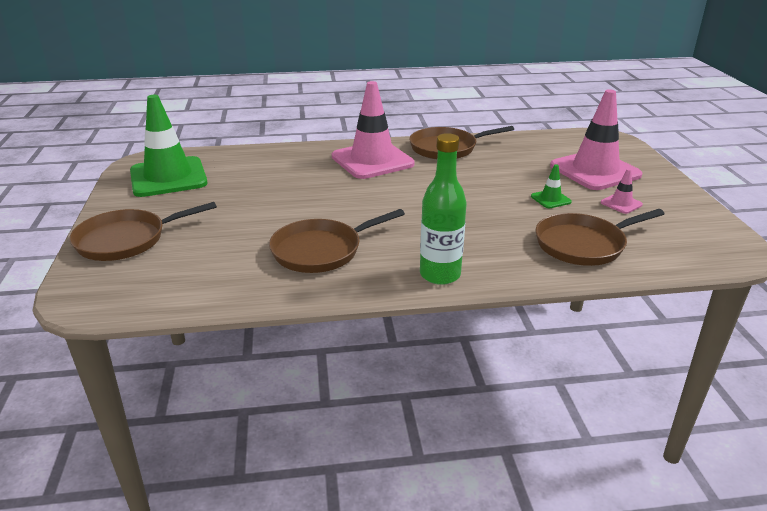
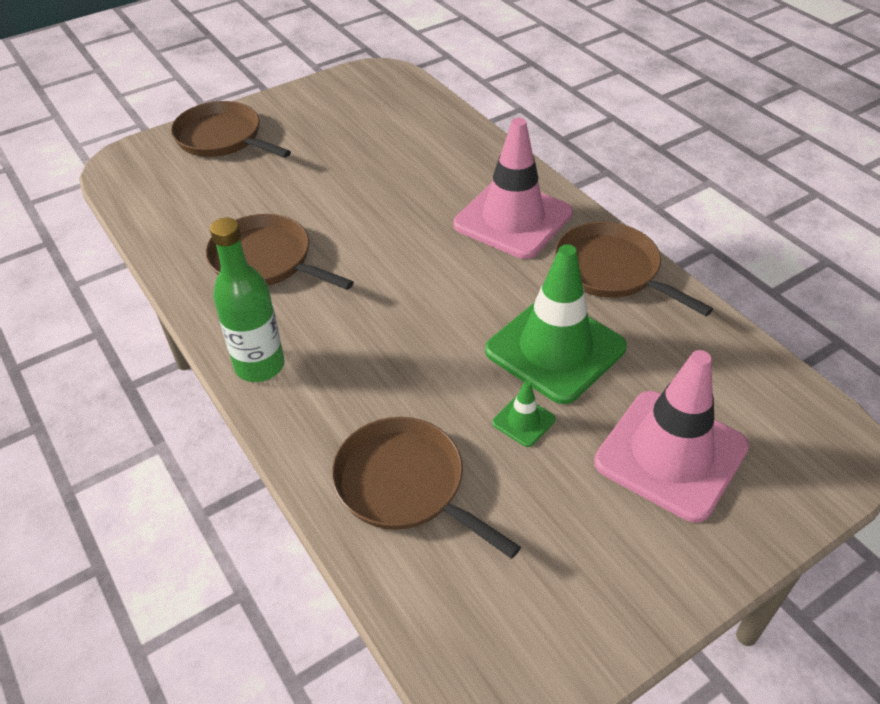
camera: 65 degrees right, 15 degrees up
(168, 177) = (357, 102): green traffic cone -> green traffic cone (555, 349)
(621, 203) = (567, 509): pink traffic cone -> none

